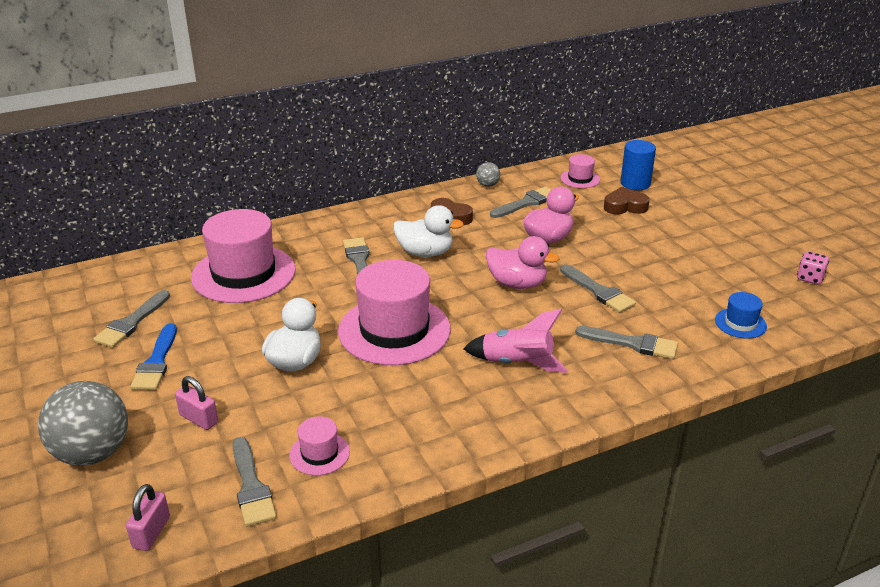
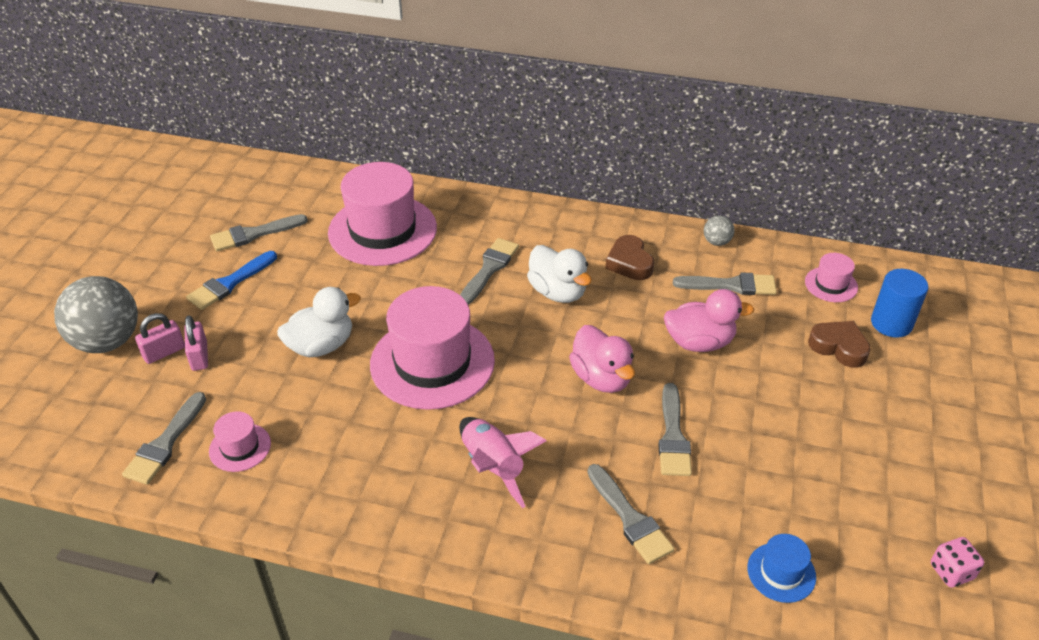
camera: 40 degrees right, 10 degrees up
(151, 532) = (68, 436): pink padlock -> pink padlock (164, 352)

